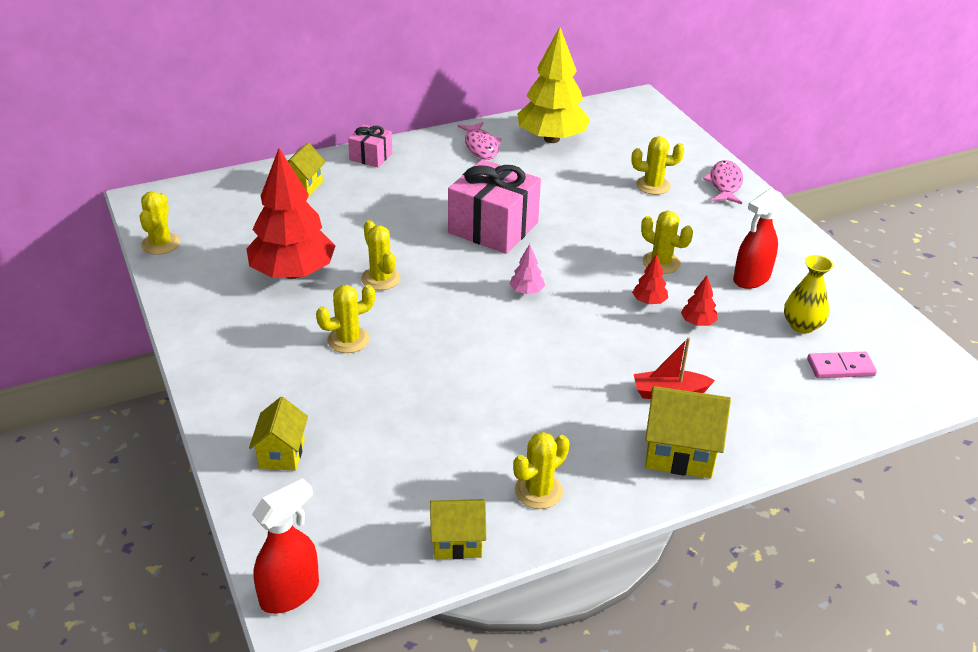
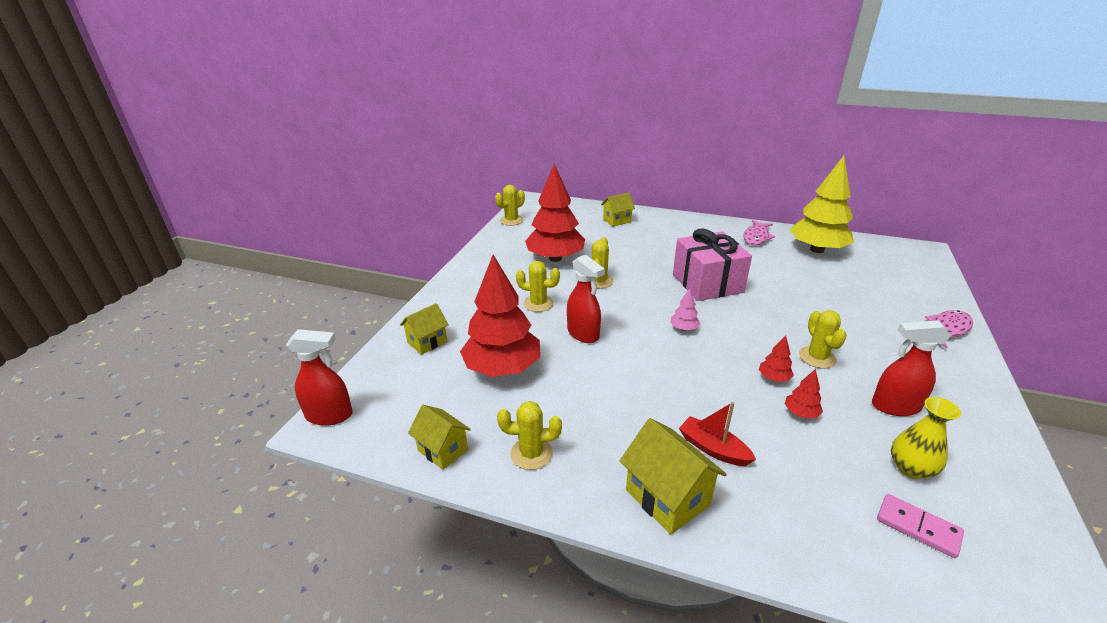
camera: 45 degrees right, 5 degrees down
(371, 156) = (676, 219): pink gift -> none
(406, 432) = (502, 368): none -> red tree
(440, 349) = (583, 334): none -> red spray bottle
(653, 185) = (871, 305): yellow cactus -> none

